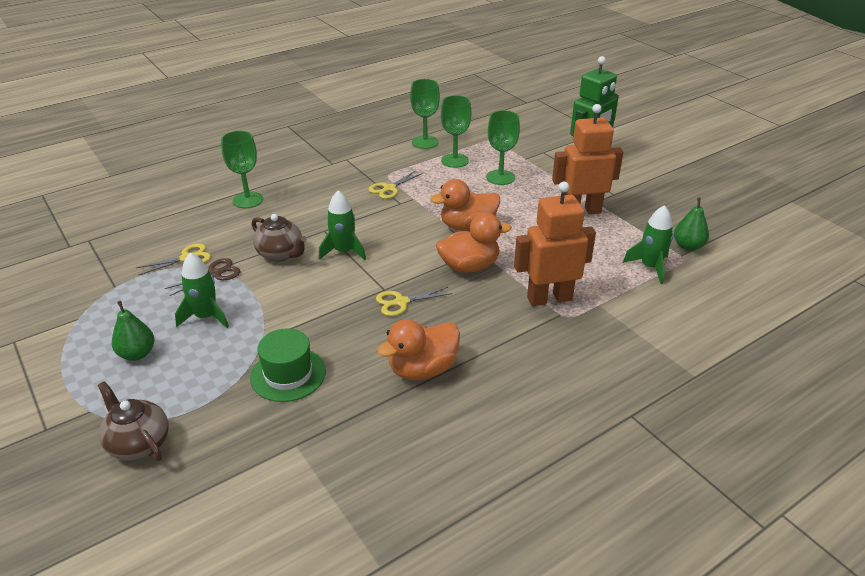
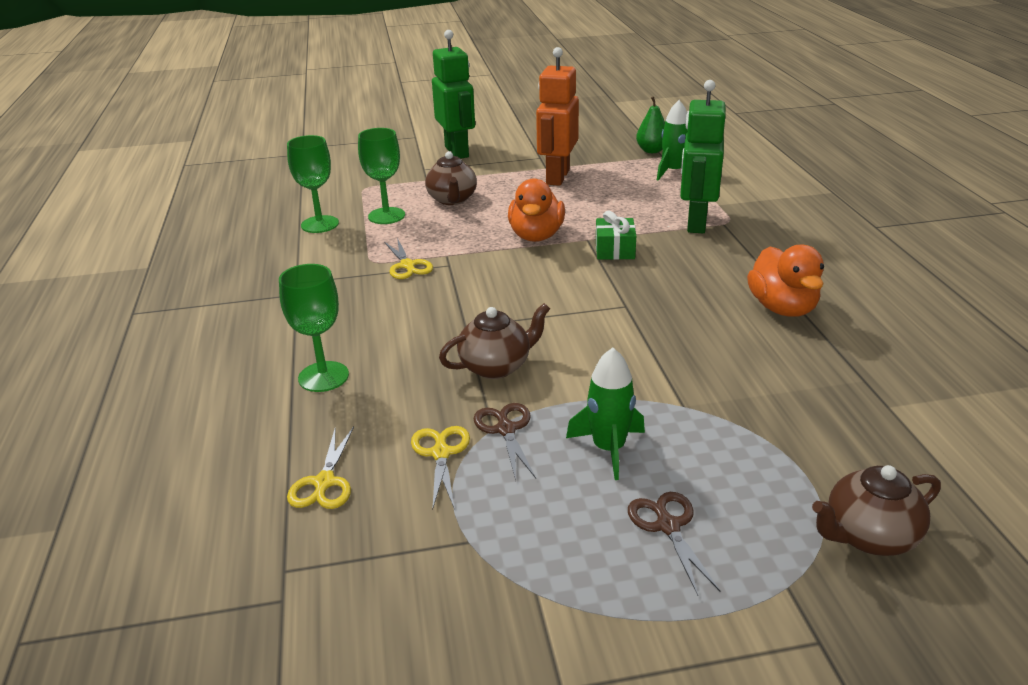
camera: 65 degrees left, 5 degrees down
(137, 354) = (667, 525): green pear -> brown scissors
(288, 374) = (762, 395): green hat -> none
(343, 251) = (526, 319): green rocket -> none
(400, 302) = (657, 300): yellow scissors -> yellow scissors (324, 483)
(469, 266) = (614, 250): orange duck -> green gift
(500, 177) = (452, 200): green goblet -> brown teapot
(549, 298) = (695, 223): orange robot -> green robot

